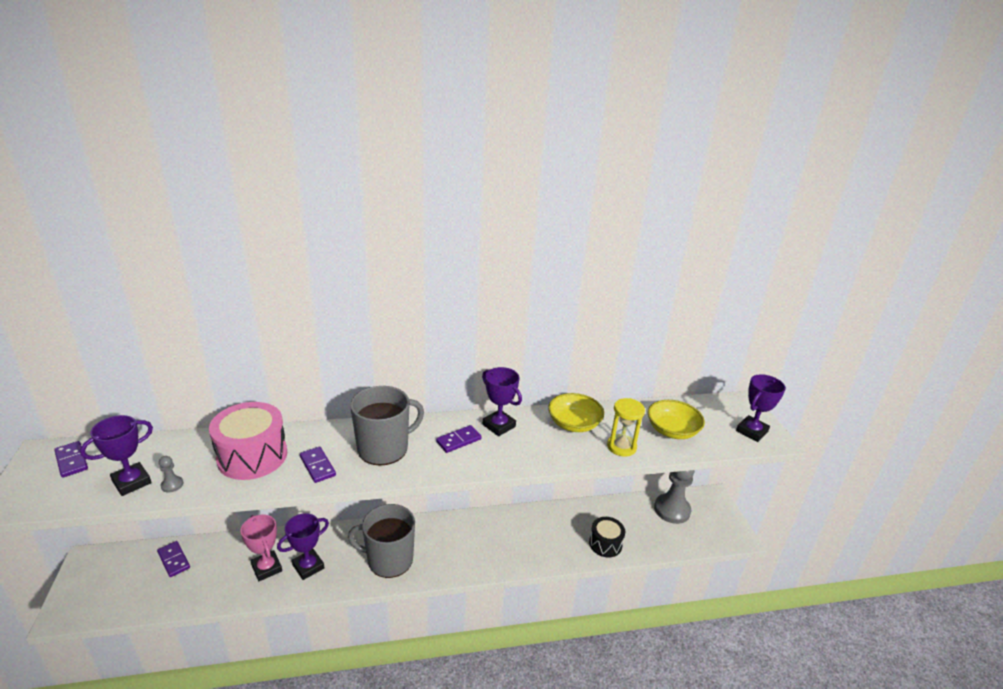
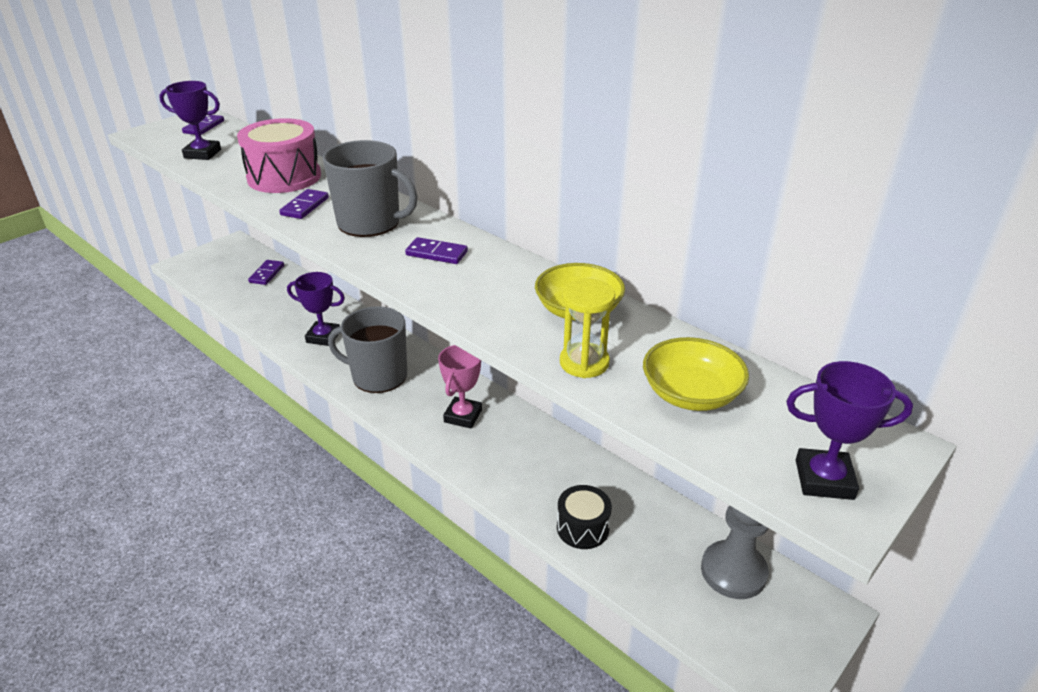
camera: 55 degrees right, 5 degrees up
(172, 485) = (214, 167): grey pawn -> none
(267, 568) = (301, 318): pink trophy -> pink trophy (463, 416)
(389, 559) = (378, 376): grey mug -> grey mug turned 45 degrees counterclockwise
(499, 425) = (497, 265): purple trophy -> none

